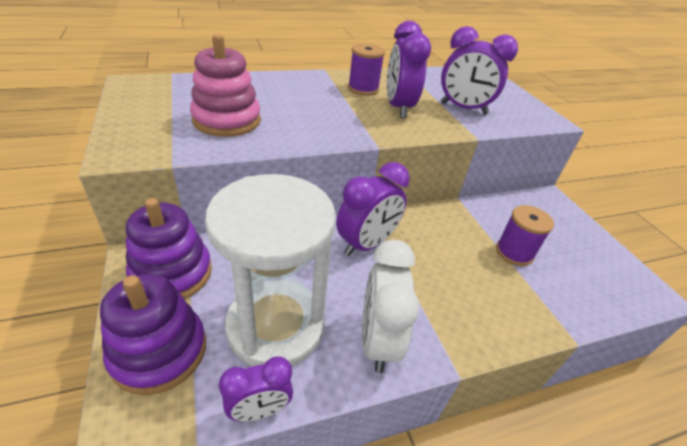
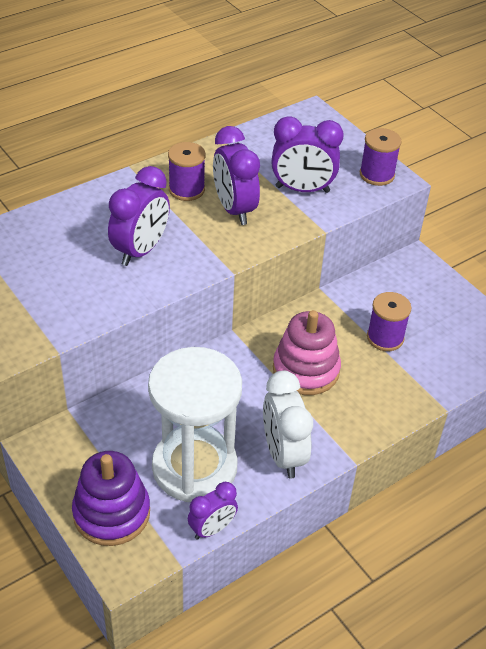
camera: 15 degrees left, 5 degrees up
(172, 273) = (79, 449): purple stacking toy -> none
(227, 120) = (72, 282): pink stacking toy -> pink stacking toy (306, 370)
(366, 244) = (243, 369): purple clock -> purple clock (140, 250)
(533, 114) = (377, 175): none -> purple spool

